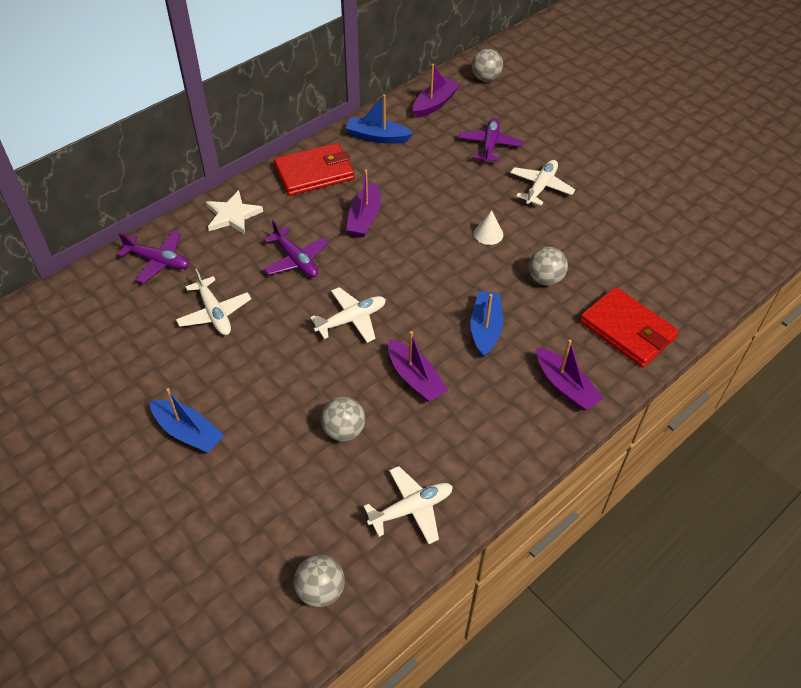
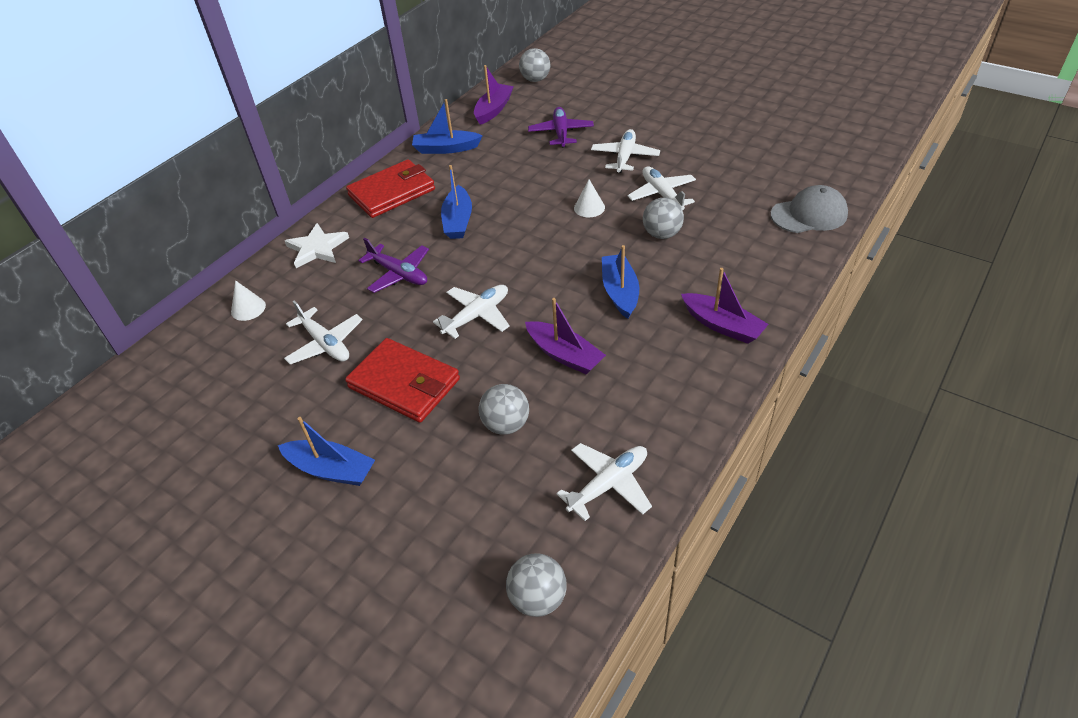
camera: 10 degrees left, 5 degrees down
(158, 261) = (248, 308): purple plane -> white cone
(364, 218) = (458, 221): purple boat -> blue boat
(561, 237) = (662, 194): none -> white plane
(627, 330) = (762, 260): red wallet -> red wallet (404, 384)
(691, 293) = (809, 214): none -> grey cap

